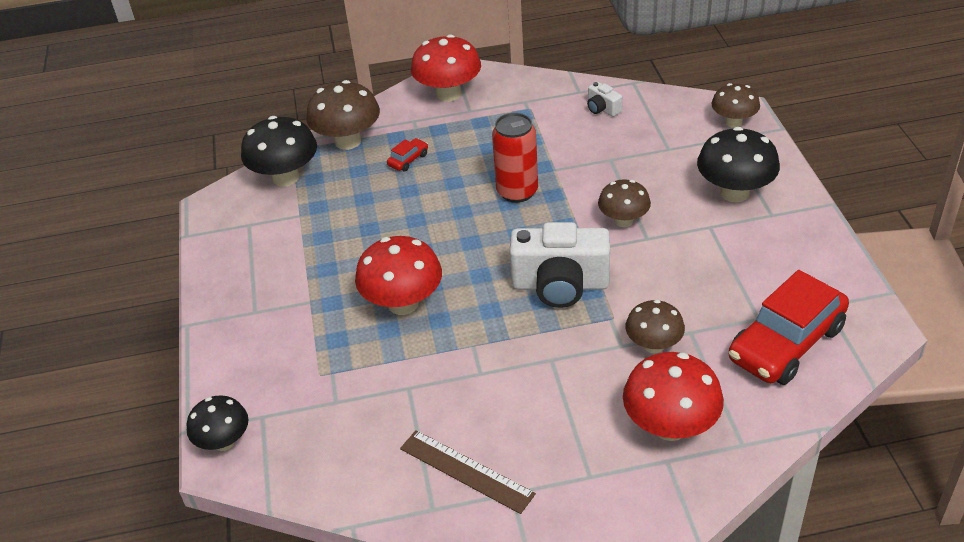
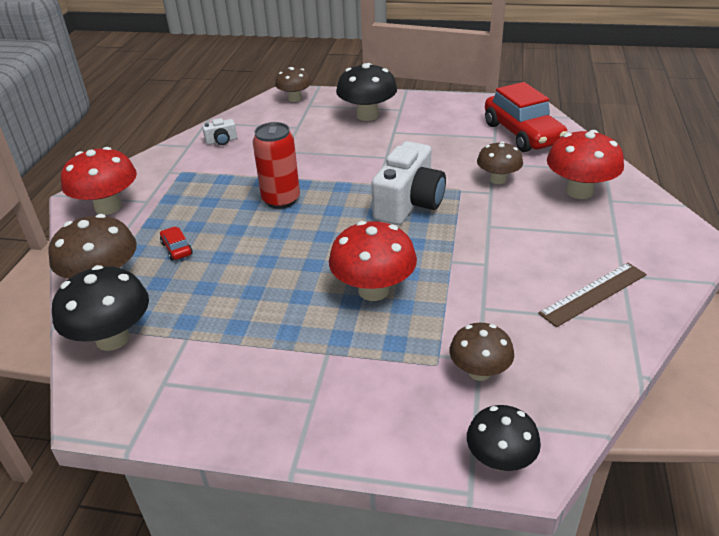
camera: 70 degrees left, 5 degrees down
(623, 221) = (359, 161): brown mushroom -> brown mushroom (479, 372)

